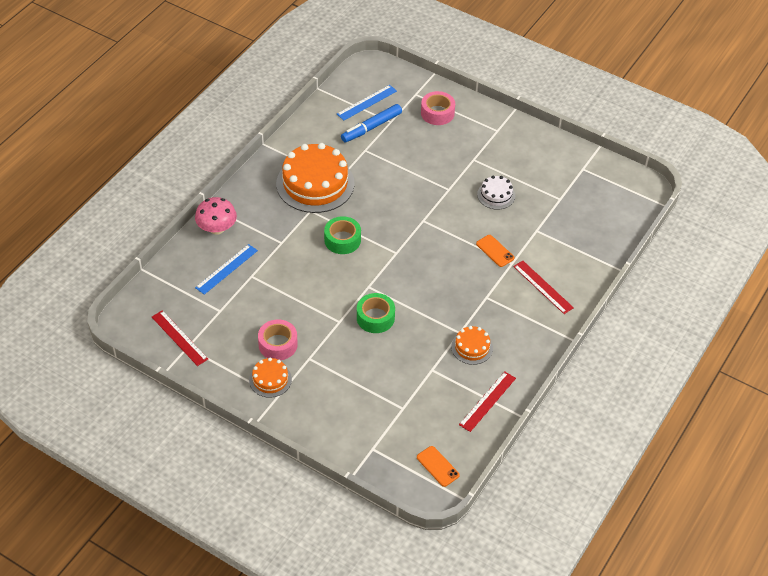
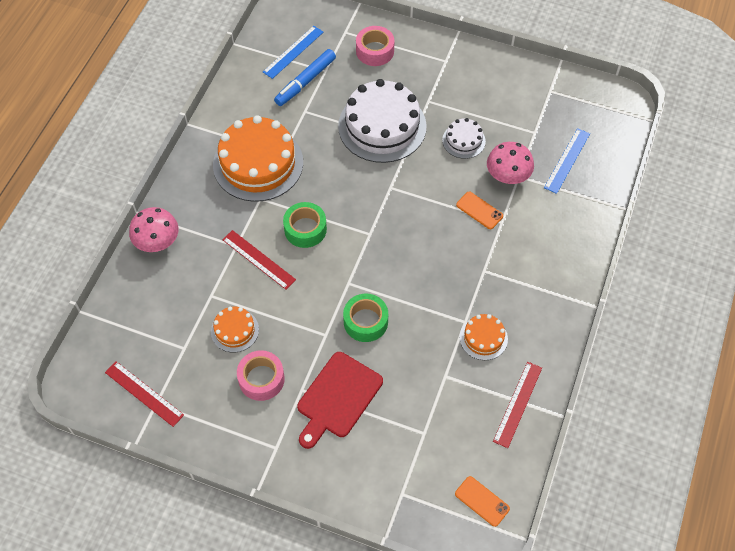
camera: 10 degrees left, 10 degrees up
(226, 269) = (180, 292): blue ruler -> blue ruler (567, 160)
(270, 379) = (263, 427): orange cake -> orange cake (235, 330)
(337, 369) = (337, 398): none -> red cutting board
(428, 172) = (382, 126): none -> white cake
(527, 228) = (507, 176): none -> pink mushroom
(543, 287) = (543, 245): red ruler -> red ruler (258, 259)

